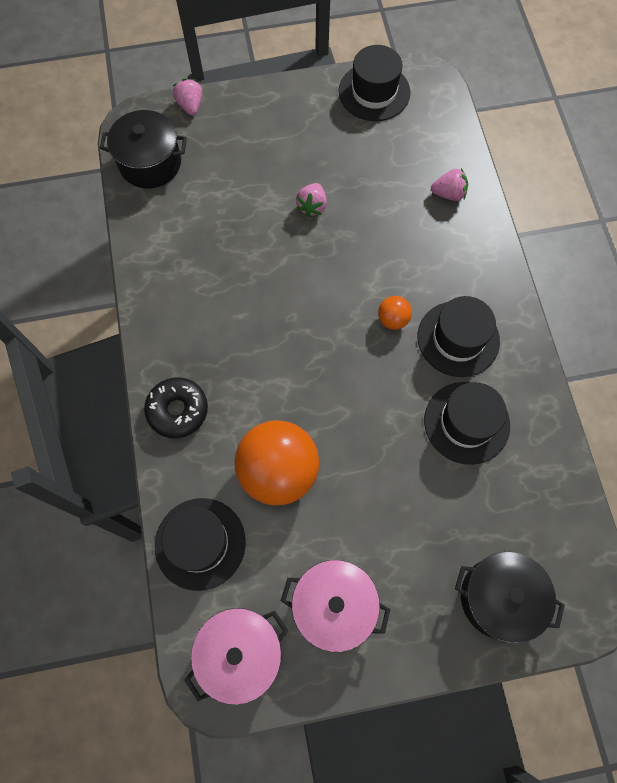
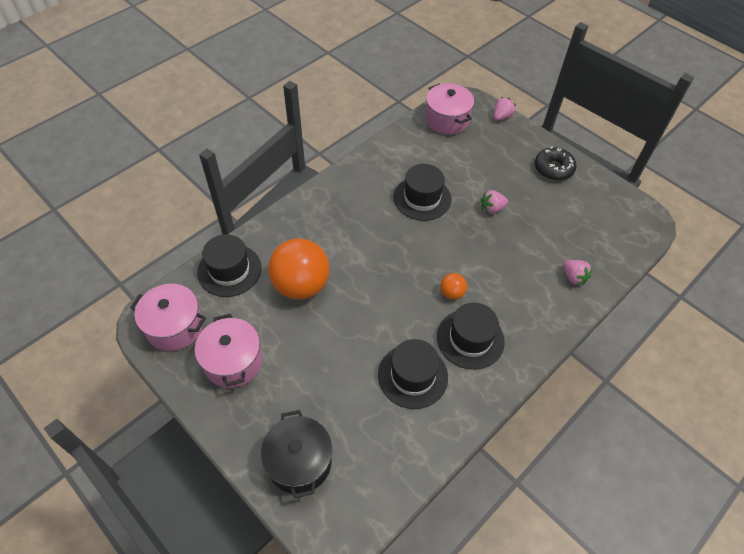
camera: 55 degrees right, 15 degrees down
(150, 163) = (447, 120): black pot -> pink pot
(178, 410) = (303, 215): black donut -> black donut (553, 168)
(374, 92) = (606, 197): black hat -> black hat (422, 198)

